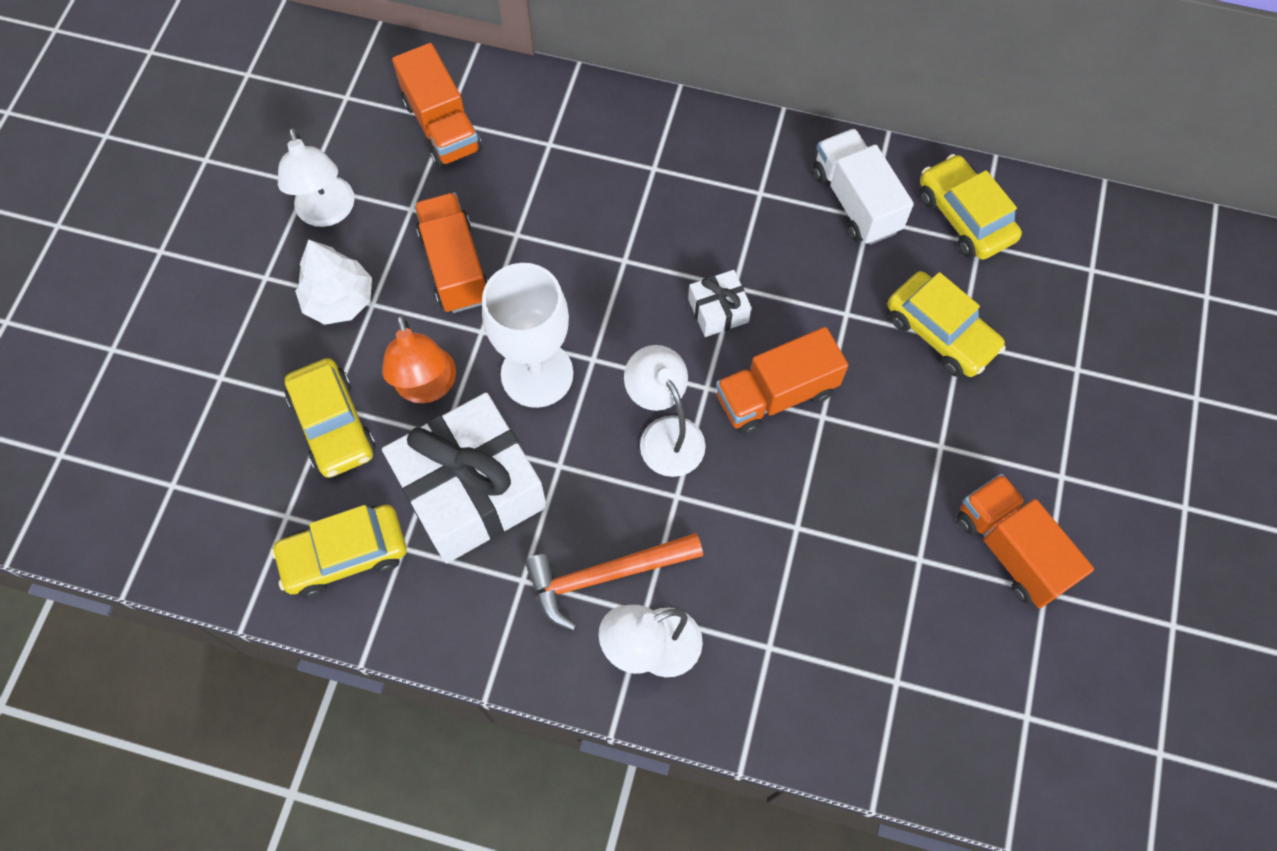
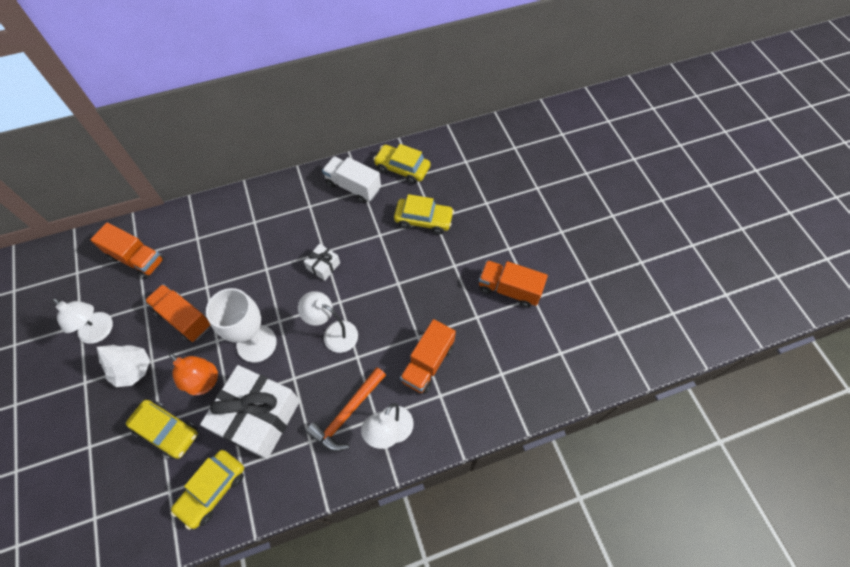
camera: 35 degrees left, 5 degrees down
(776, 394) = (372, 286): orange truck -> orange truck (427, 363)

